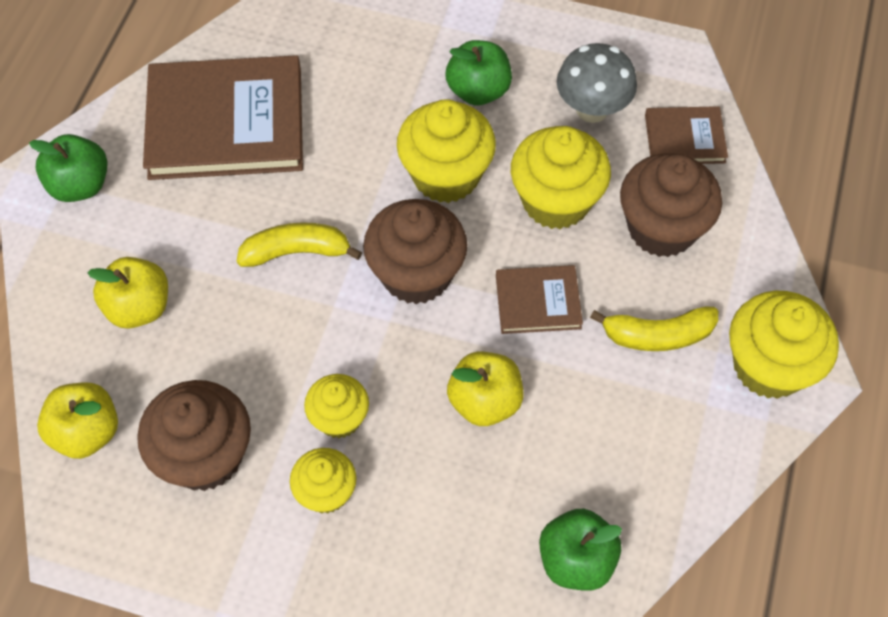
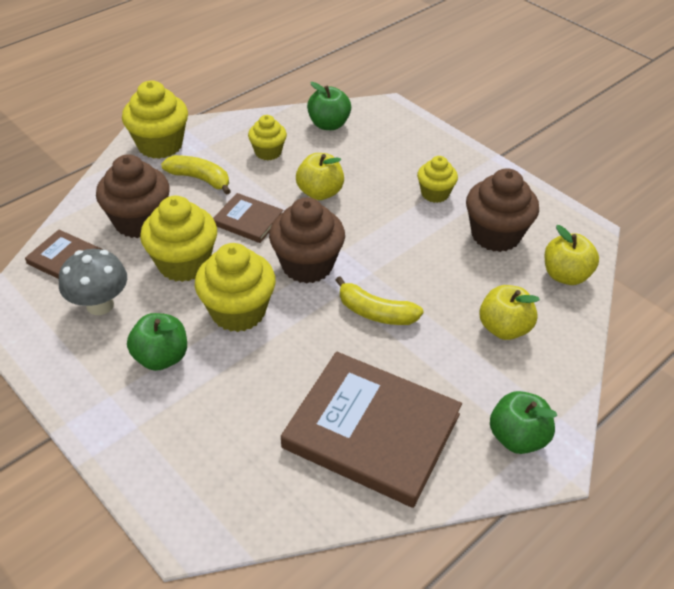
camera: 150 degrees left, 15 degrees down
(339, 418) = (406, 219): yellow cupcake -> yellow cupcake (268, 152)

